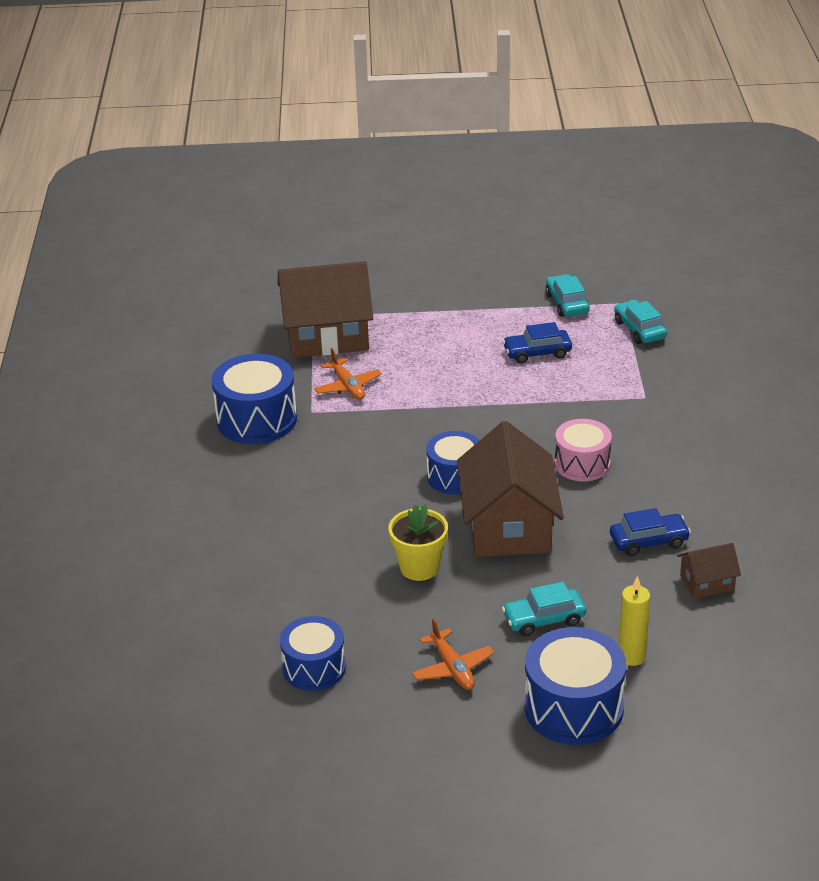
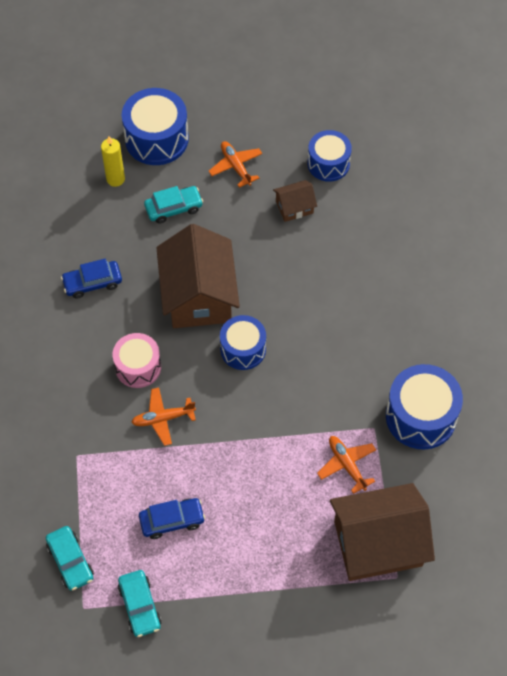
camera: 175 degrees right, 25 degrees up
(419, 567) = (264, 252): yellow flower pot -> none
(550, 423) = (163, 418): none -> orange plane
(707, 583) = (55, 244): brown house -> brown house (294, 207)

